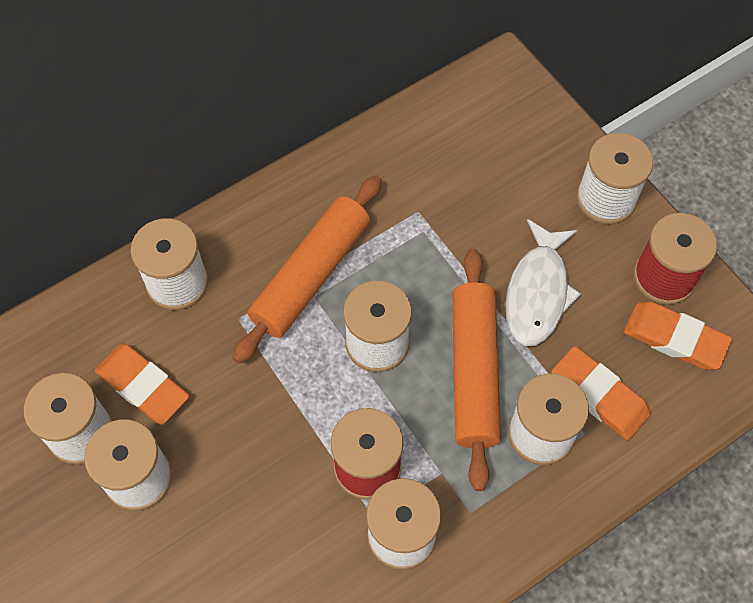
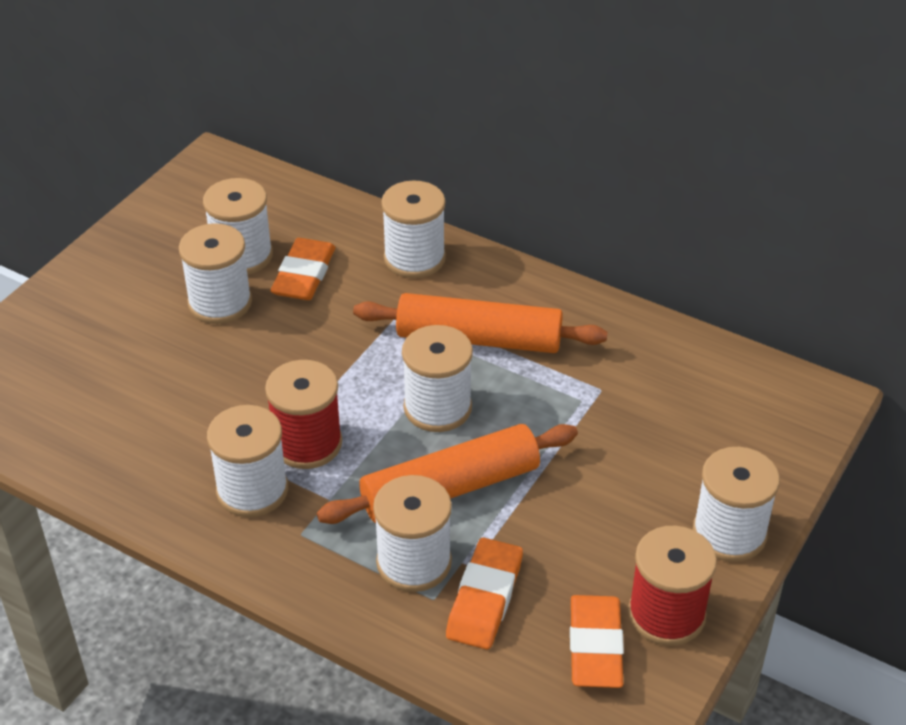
camera: 65 degrees right, 20 degrees down
(538, 292) = (573, 510): white fish -> none

